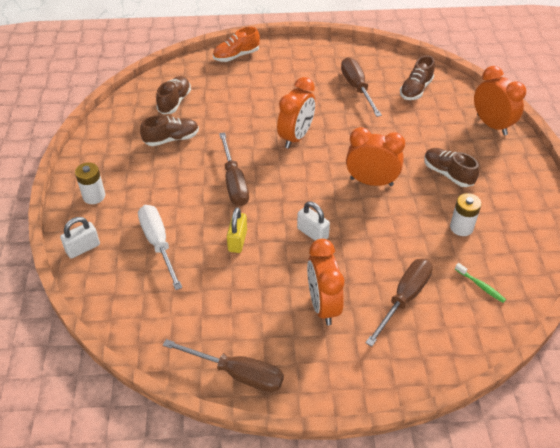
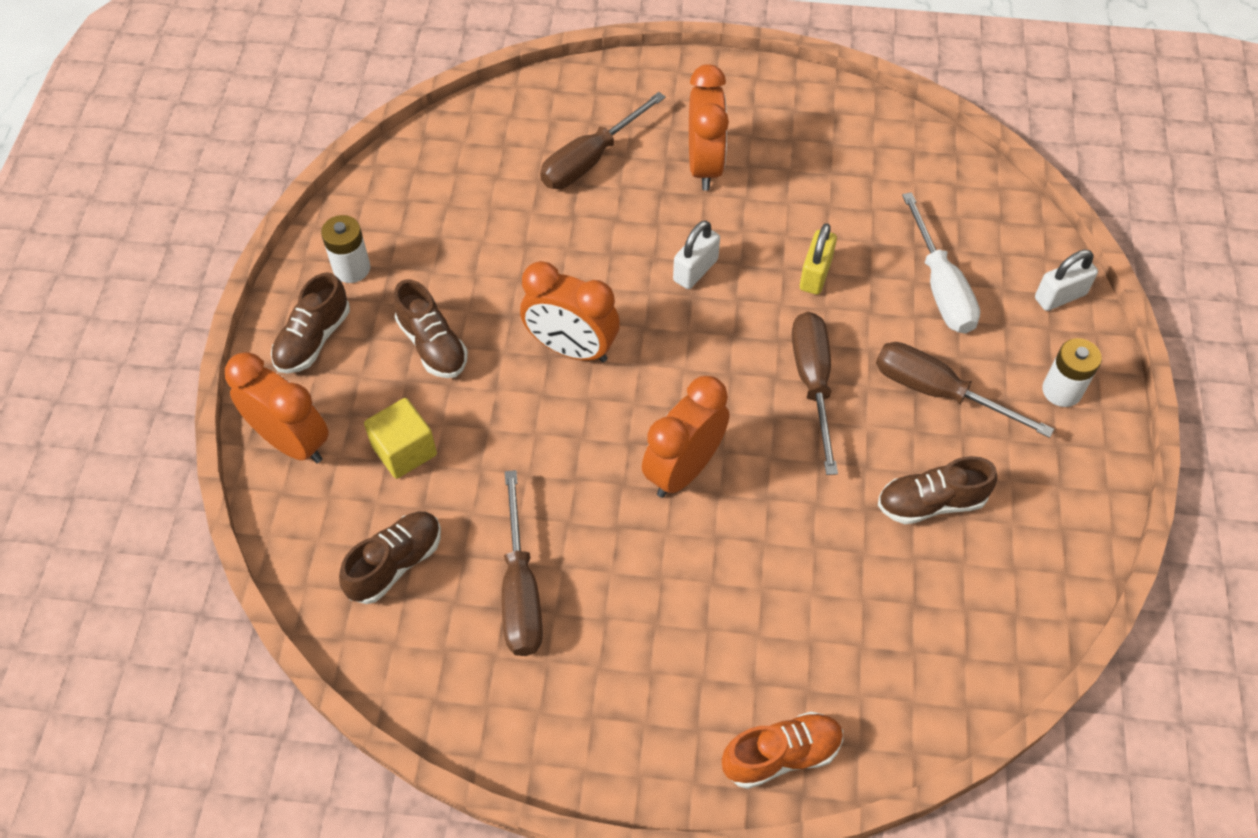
camera: 170 degrees left, 10 degrees up
(174, 102) = (929, 610): brown shoe -> brown shoe (313, 339)
(237, 373) = (828, 104): brown screwdriver -> brown screwdriver (938, 392)
(312, 233) = (695, 270): white padlock -> white padlock turned 75 degrees clockwise
(435, 128) = (404, 450): none -> yellow cube
(461, 227) = (460, 247): white battery -> white battery (351, 268)
(480, 286) = (478, 161): green toothbrush -> none
(491, 125) = (292, 442): orange clock -> orange clock turned 150 degrees clockwise

